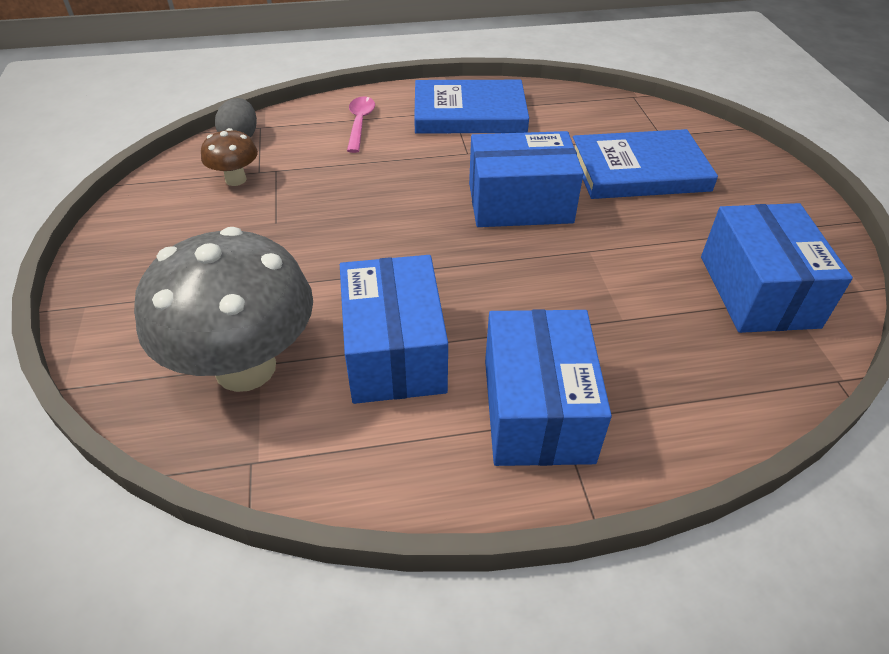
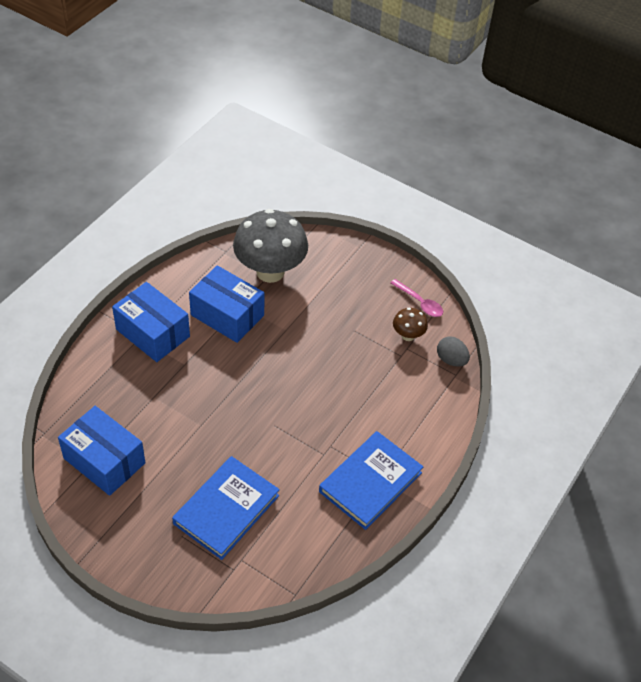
camera: 130 degrees right, 5 degrees up
(360, 123) = (413, 420): pink spoon -> pink spoon (419, 302)
(520, 203) = (263, 430): blue box -> none

